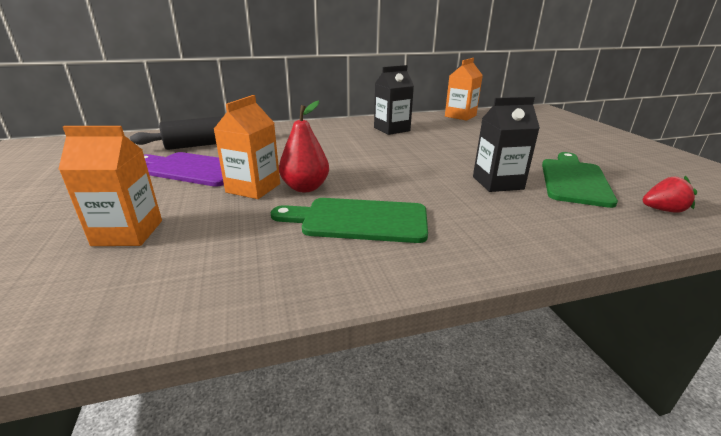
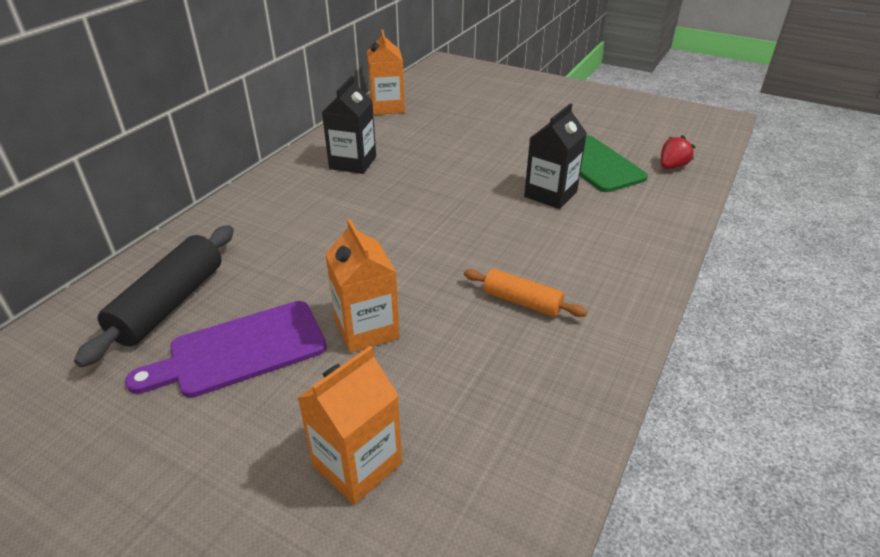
camera: 45 degrees left, 10 degrees up
(305, 188) = (415, 295): red pear -> none
(359, 220) = (522, 302): green cutting board -> orange rolling pin

